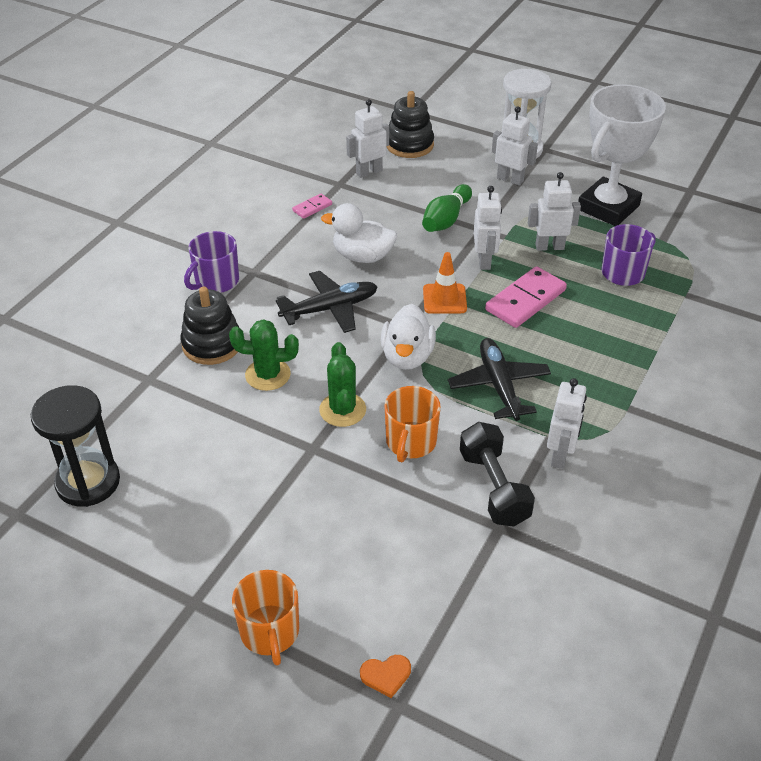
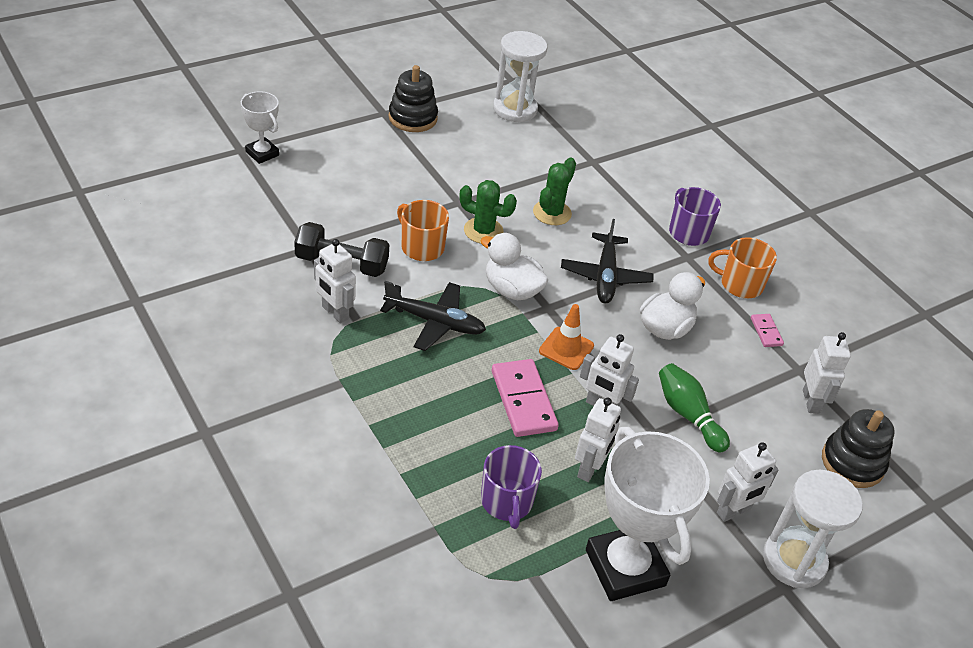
camera: 115 degrees right, 0 degrees up
(88, 482) = (515, 109): black hourglass -> white hourglass
(212, 344) = (608, 201): black stacking toy -> black stacking toy (413, 118)
(270, 632) = (335, 129): orange mug -> orange mug (740, 284)
(386, 675) = (262, 153): orange heart -> white trophy

